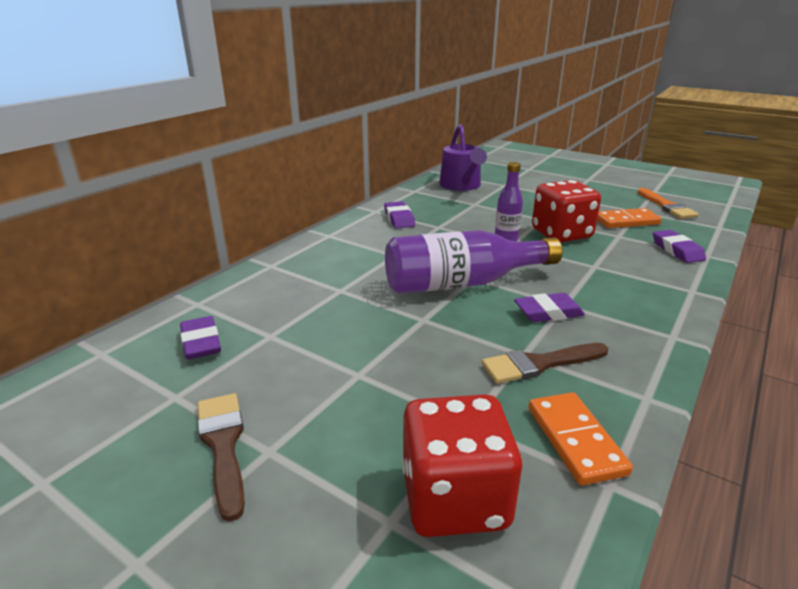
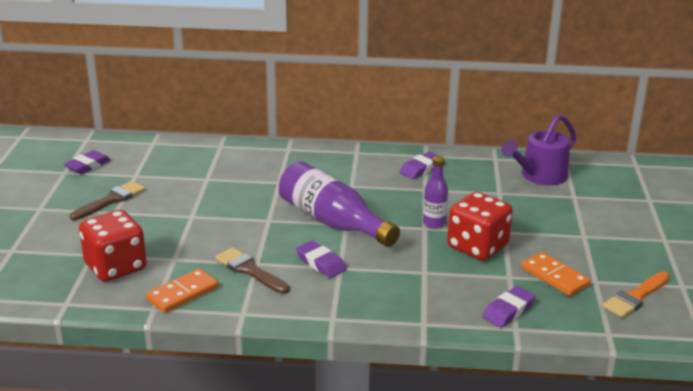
camera: 60 degrees right, 0 degrees up
(201, 343) = (183, 163): purple eraser -> purple eraser (88, 166)

